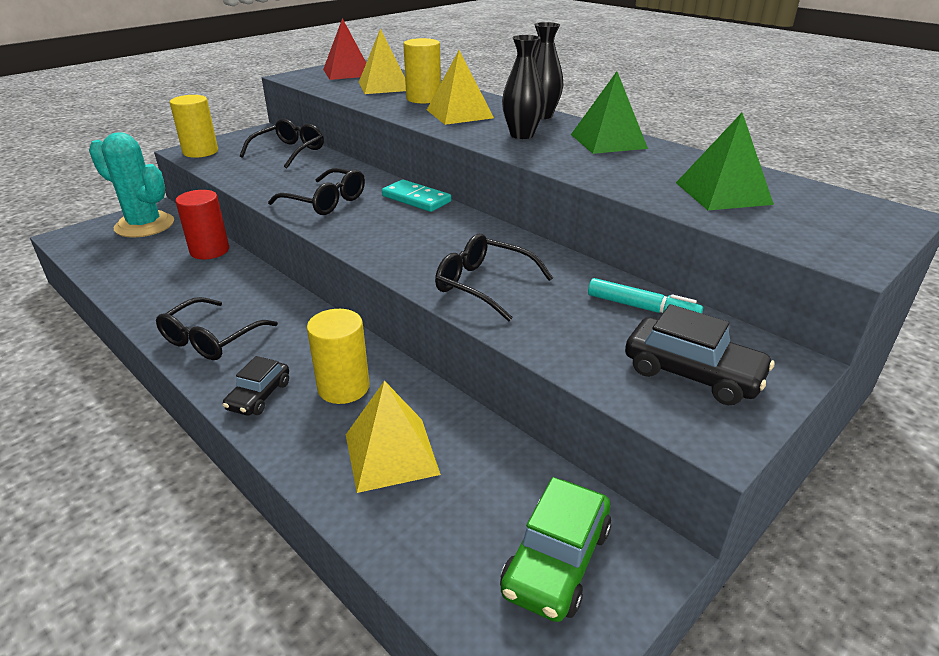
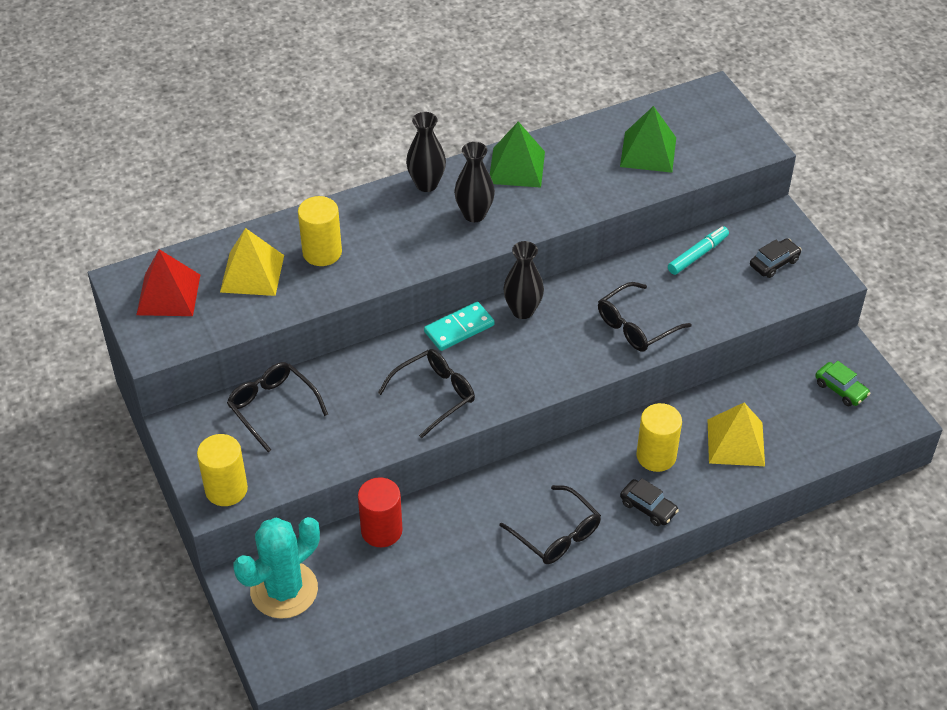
camera: 70 degrees left, 15 degrees up
(459, 114) = (389, 238): yellow pyramid -> none
(460, 222) = (522, 310): none -> black vase
(556, 561) = (841, 389): green car -> green car, size x0.64
(692, 373) = (774, 263): black car -> black car, size x0.64

